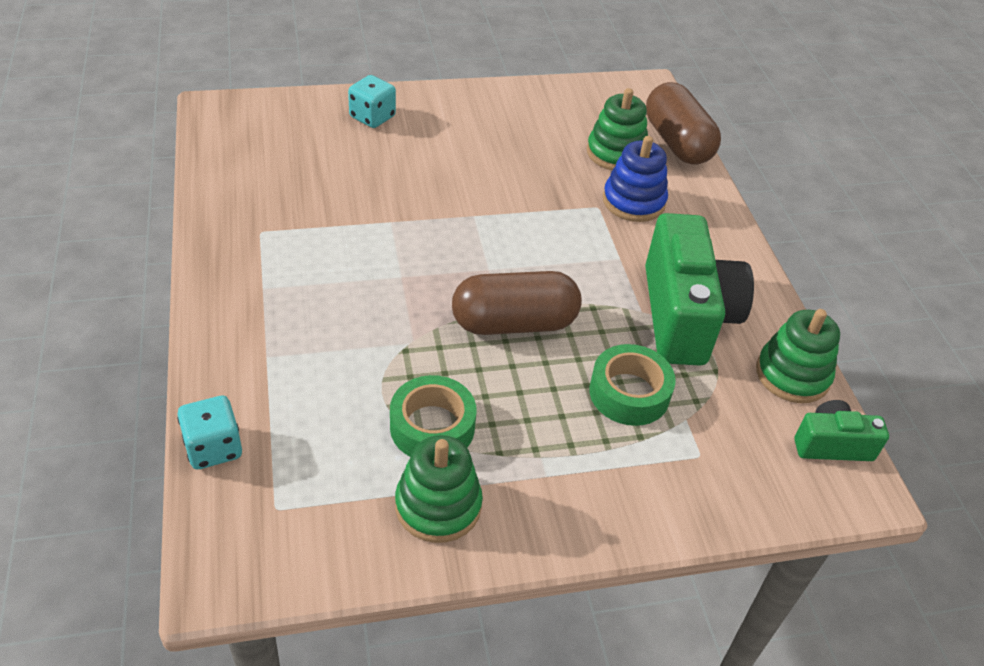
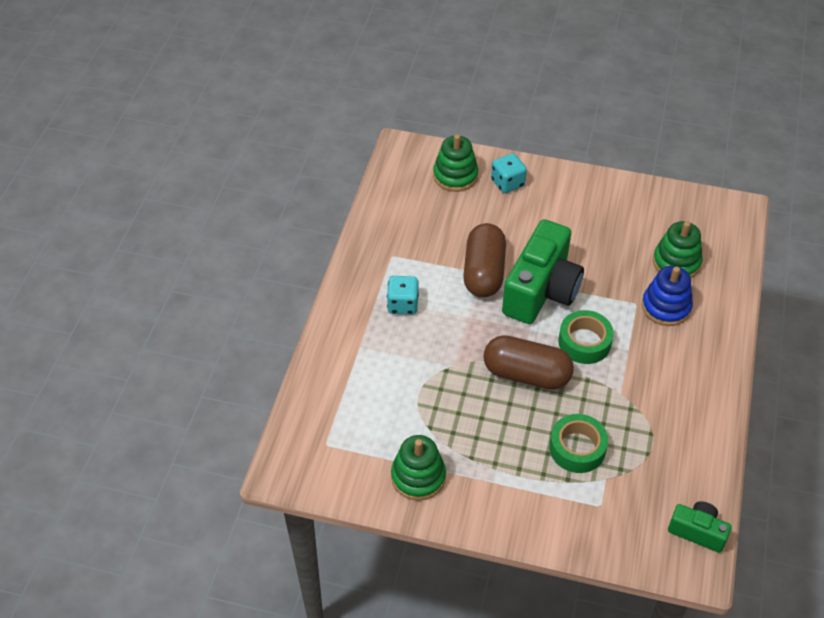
camera: 30 degrees right, 5 degrees up
(213, 448) = (306, 395): turquoise dice -> turquoise dice (403, 304)
(432, 427) = (438, 427): green tape -> green tape (584, 342)
(677, 143) = (731, 266): brown capsule -> brown capsule (484, 272)
(685, 316) = (650, 407): green camera -> green camera (541, 290)
(792, 375) = (702, 475): green stacking toy -> green stacking toy (455, 176)

